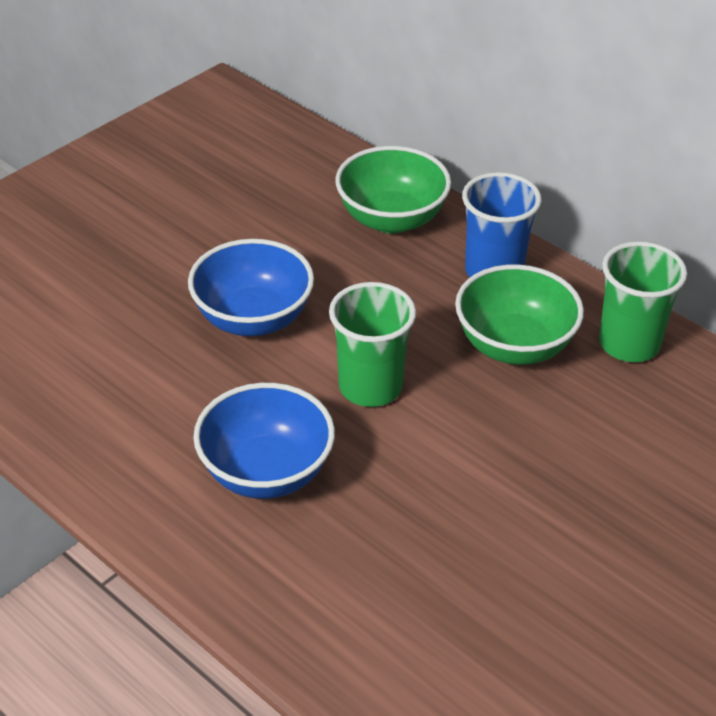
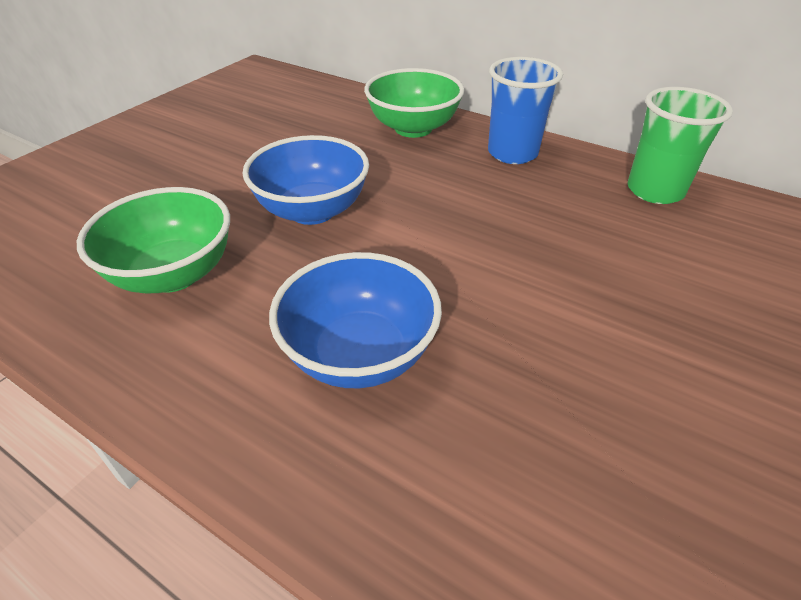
camera: 10 degrees left, 0 degrees up
(370, 387) = (442, 254): green cup -> none
(514, 346) = (559, 204): green bowl -> green bowl (173, 274)

